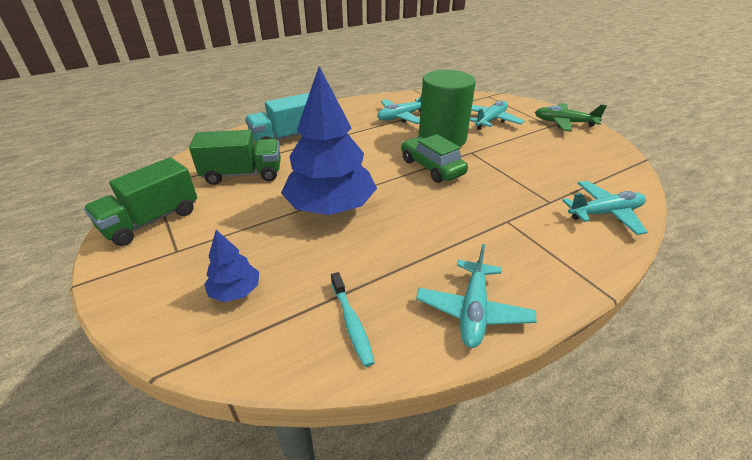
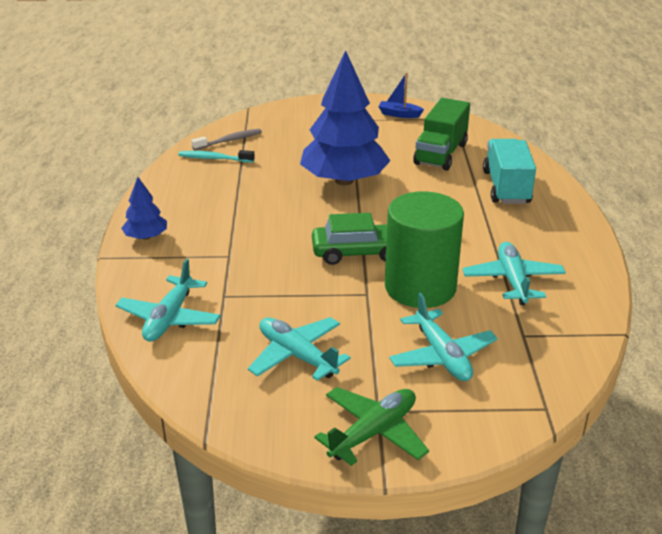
camera: 120 degrees right, 5 degrees down
(151, 220) = (399, 114): green truck -> blue boat
(235, 291) = (286, 131): blue tree -> blue tree (146, 237)
(291, 335) = (229, 141): none -> grey toothbrush
(473, 310) = (169, 199): turquoise plane -> turquoise plane (297, 356)

